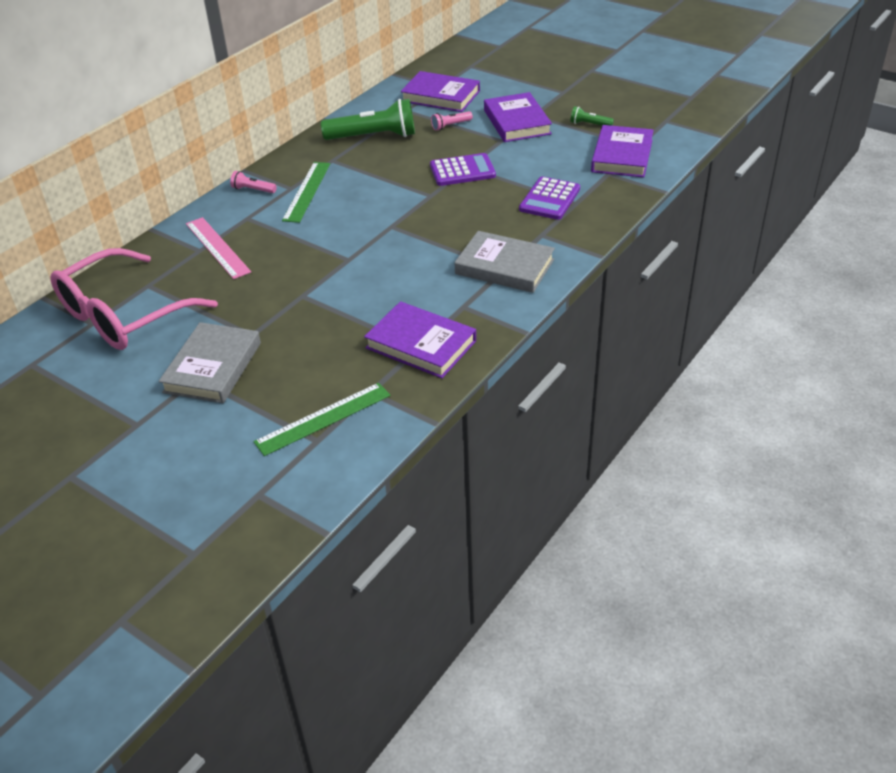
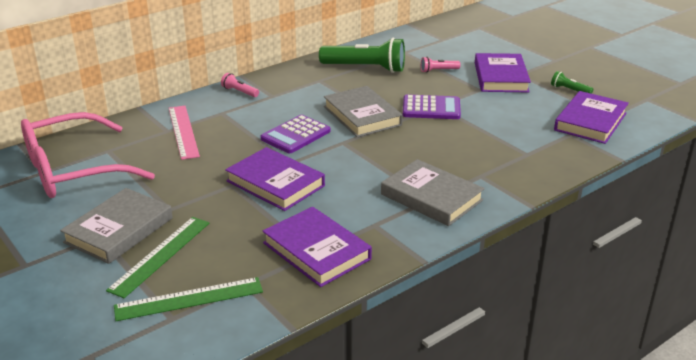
camera: 15 degrees right, 10 degrees down
(306, 191) = (284, 101): green ruler -> green ruler (160, 255)
(396, 193) = (362, 116): none -> grey book
(440, 96) = (441, 46): purple book -> purple book (275, 183)
(549, 199) = (502, 146): purple calculator -> purple calculator (295, 135)

